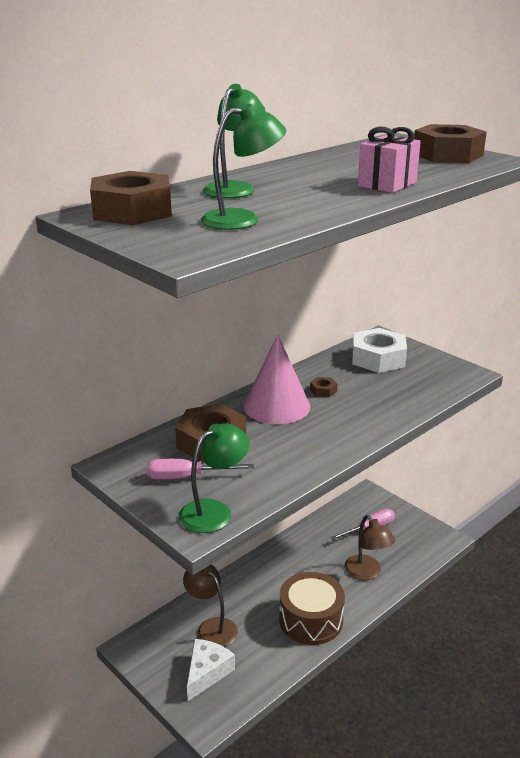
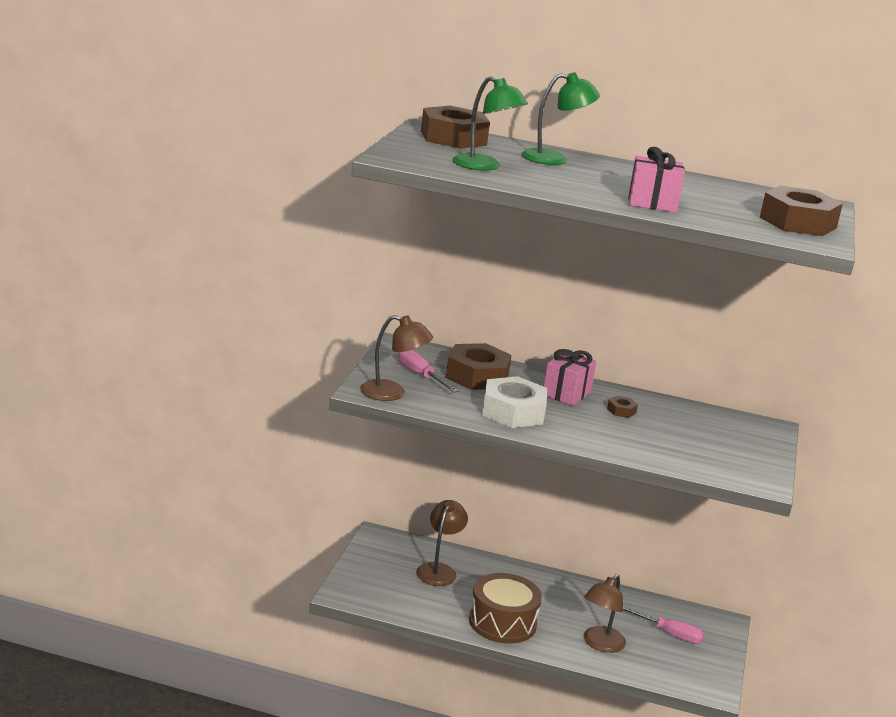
camera: 55 degrees right, 5 degrees down
(207, 673) = (389, 581): white cheese -> none
(214, 511) = (392, 393): green lamp -> brown lamp
(276, 406) = (566, 394): pink cone -> pink gift
(378, 358) = (722, 430): white nut -> white nut (513, 412)

